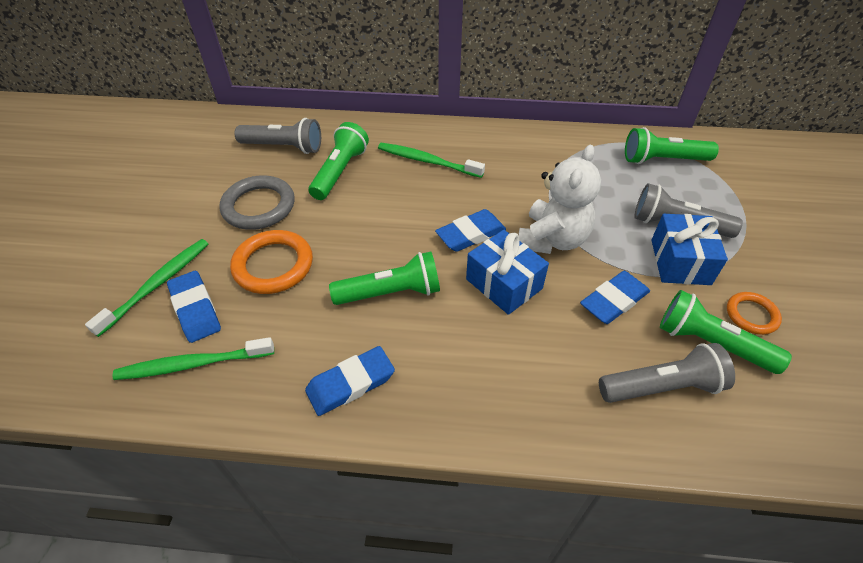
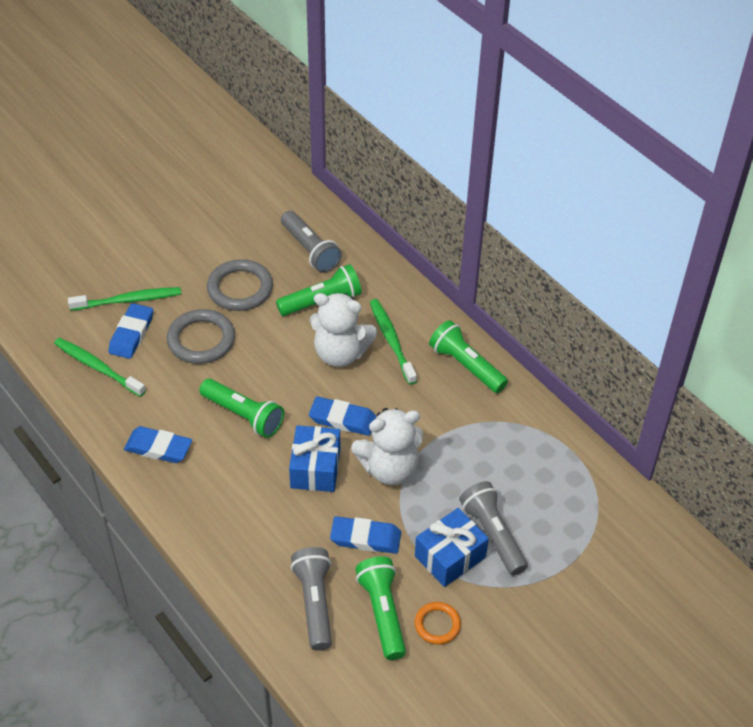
camera: 45 degrees right, 0 degrees up
(273, 265) = (201, 340): orange ring -> grey ring
(403, 194) = (340, 353): none -> white teddy bear
(662, 386) = (314, 603): grey flashlight -> grey flashlight turned 135 degrees counterclockwise
(663, 160) = (571, 484): green flashlight -> green flashlight (466, 366)

